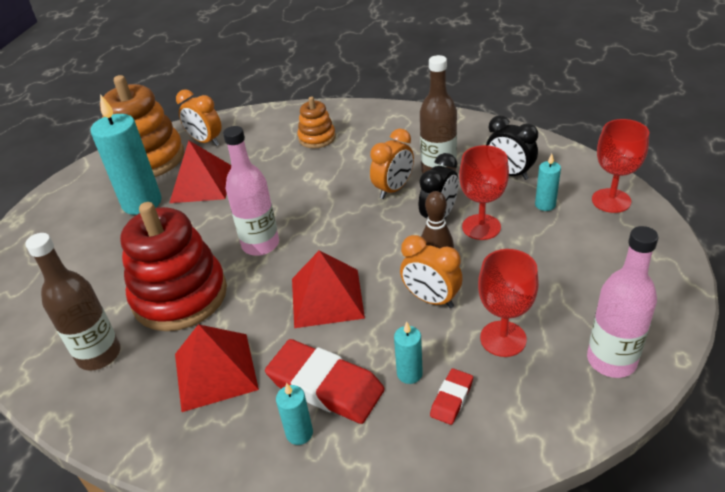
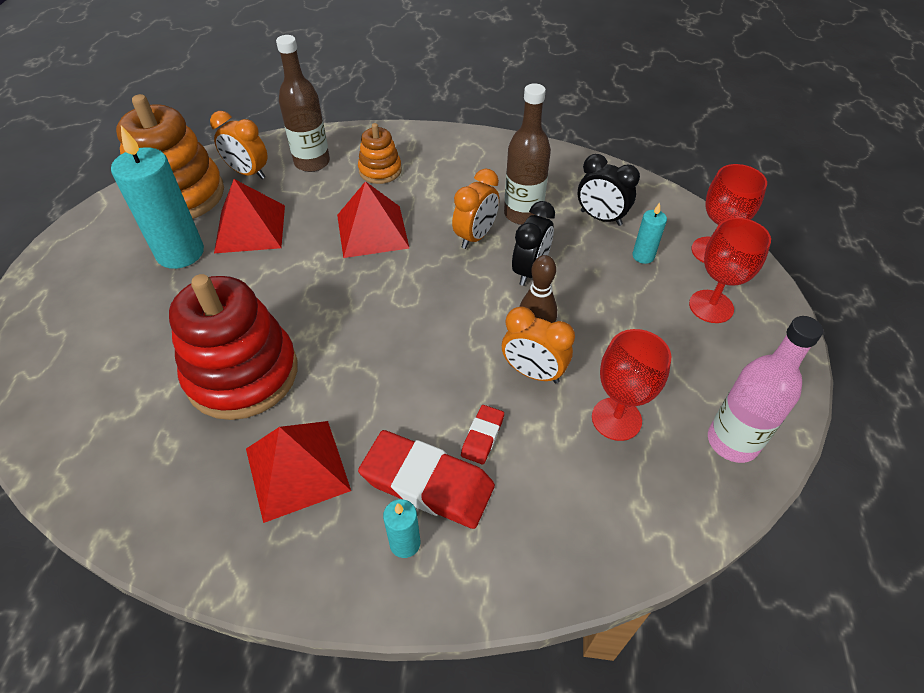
camera: 10 degrees left, 10 degrees up
(99, 355) = (153, 453): brown bottle -> brown bottle (312, 162)
(260, 244) = (330, 306): pink bottle -> none
(327, 297) = (416, 373): red pyramid -> red pyramid (372, 231)
(409, 374) = (520, 464): turquoise candle -> none
(451, 399) = (569, 493): red eraser -> red eraser (482, 436)
(481, 227) = (577, 283): red goblet -> red goblet (711, 306)

